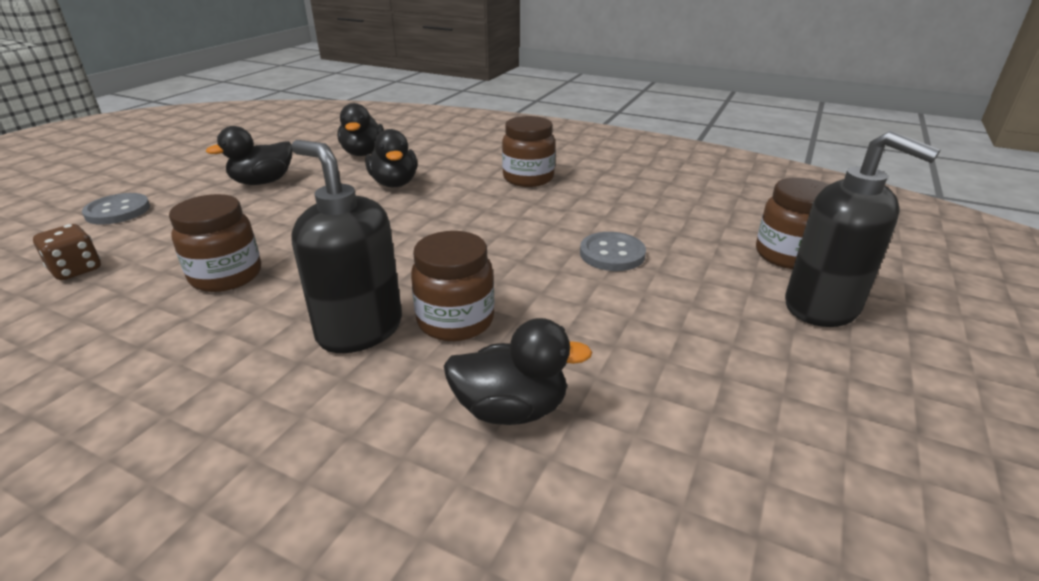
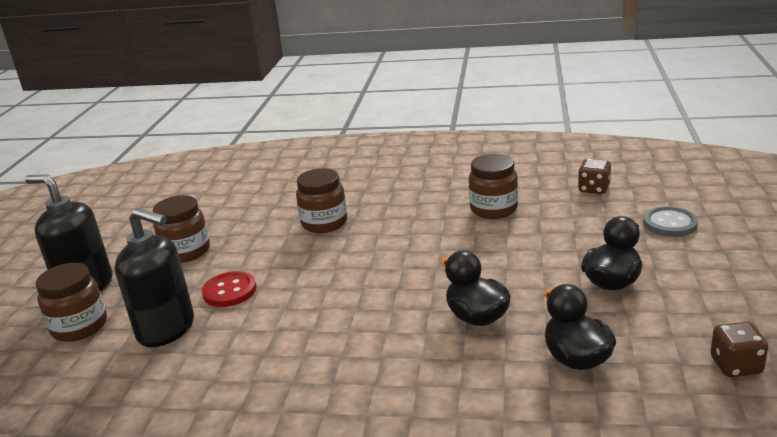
camera: 165 degrees right, 5 degrees down
(287, 136) = (735, 366): none -> brown dice
(359, 329) = (376, 207): black soap dispenser -> black soap dispenser (167, 329)
(511, 409) = (277, 200): black duck -> none
(528, 178) = (333, 367): brown jar -> brown jar (186, 252)
(612, 254) = (229, 291): grey button -> red button

